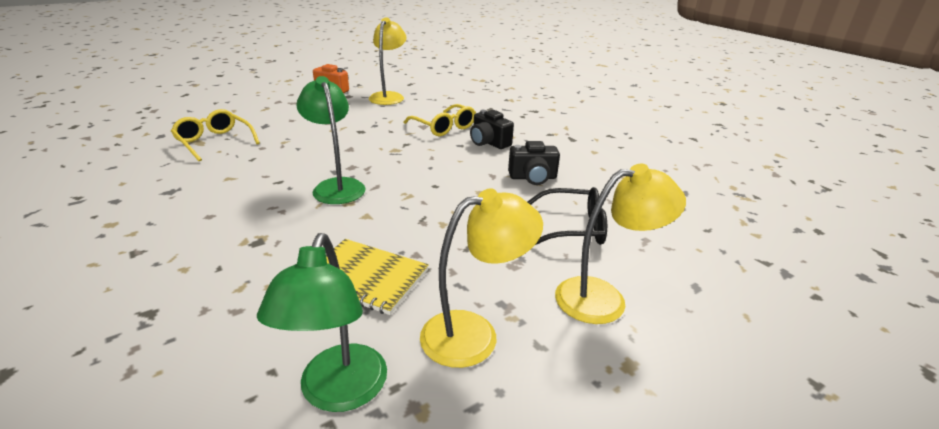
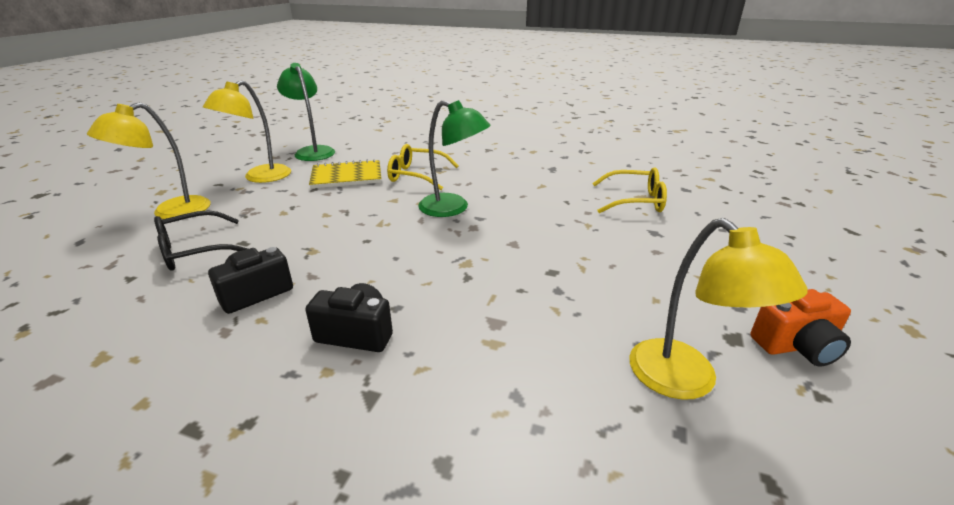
camera: 145 degrees right, 0 degrees up
(444, 127) = (461, 335): yellow glasses -> yellow glasses (416, 175)

